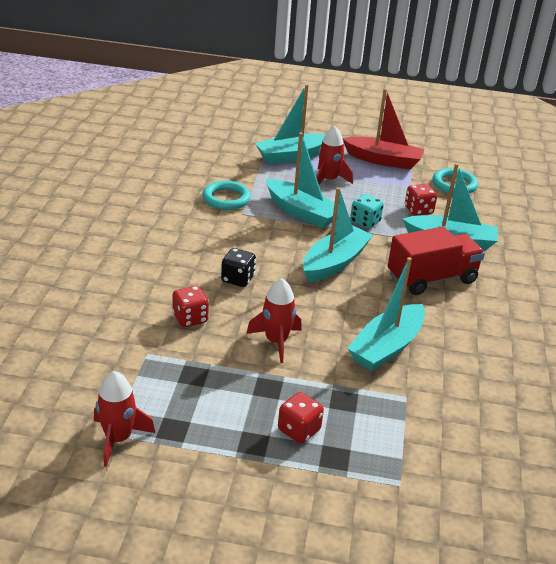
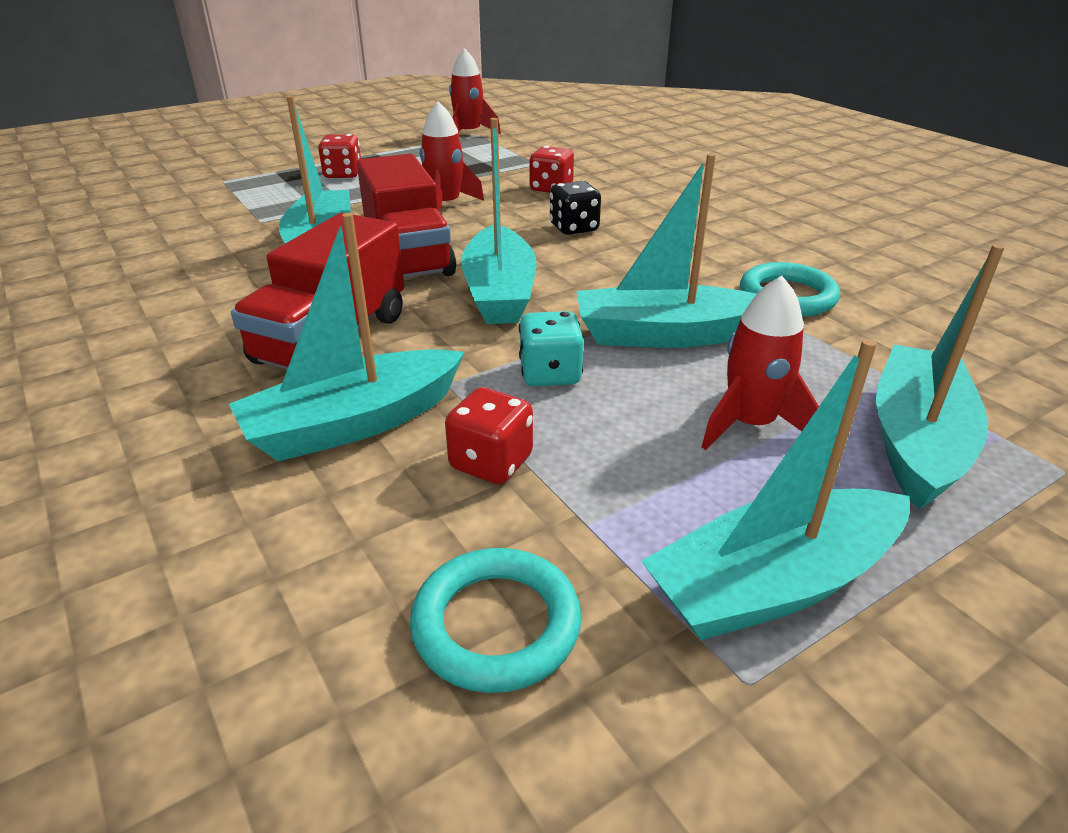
camera: 140 degrees right, 0 degrees up
(350, 308) = (408, 257): none -> red truck
(383, 160) = (773, 584): red boat -> turquoise boat

